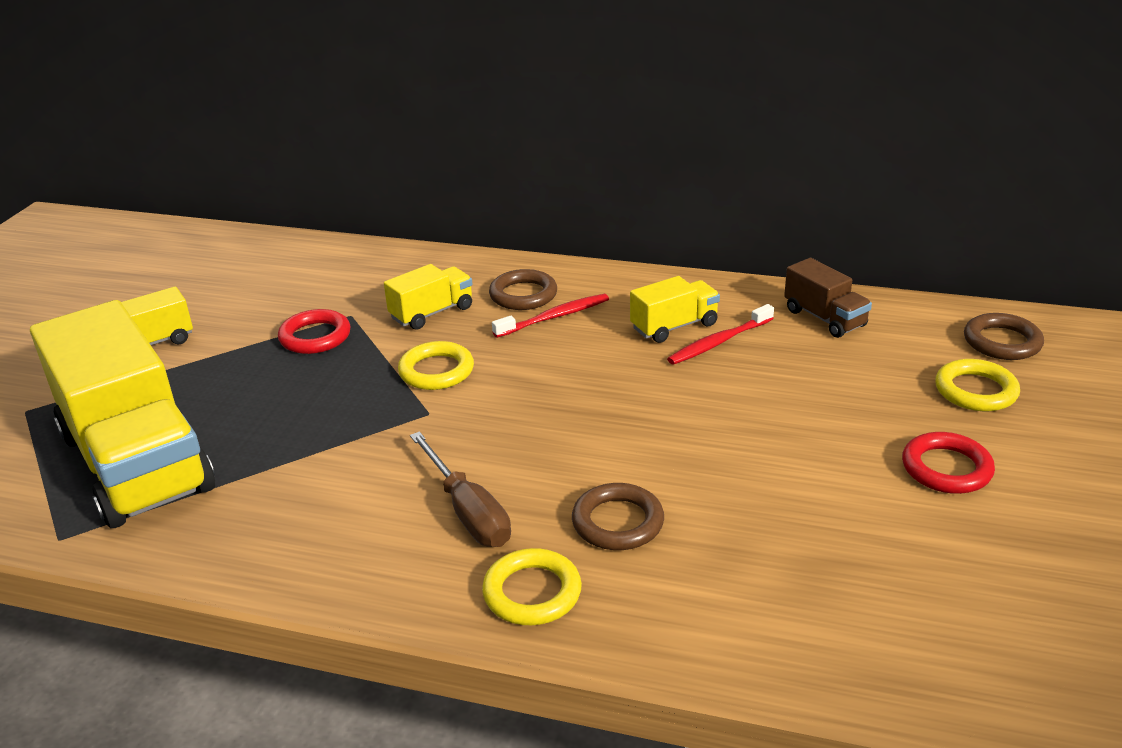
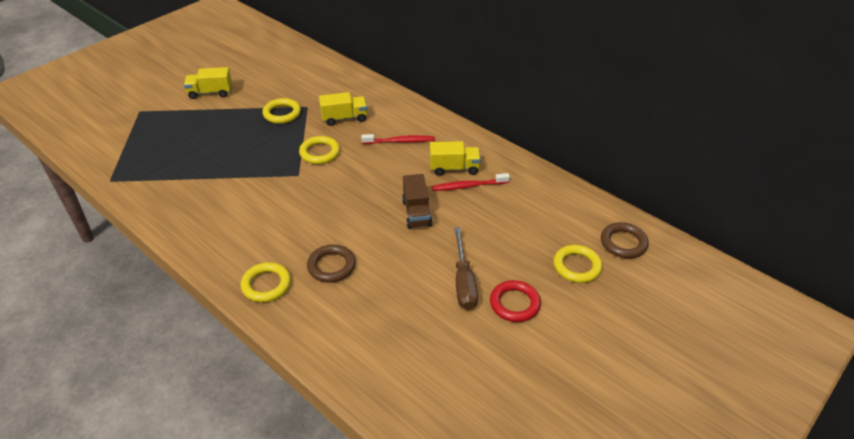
camera: 25 degrees right, 10 degrees up
(136, 462) = (162, 154): yellow truck -> none
(315, 337) = (282, 113): red ring -> yellow ring
(467, 511) = (273, 233): brown screwdriver -> brown screwdriver (463, 282)
(523, 295) = (396, 122): brown ring -> none
(824, 318) = (538, 192): brown truck -> brown truck (416, 213)

